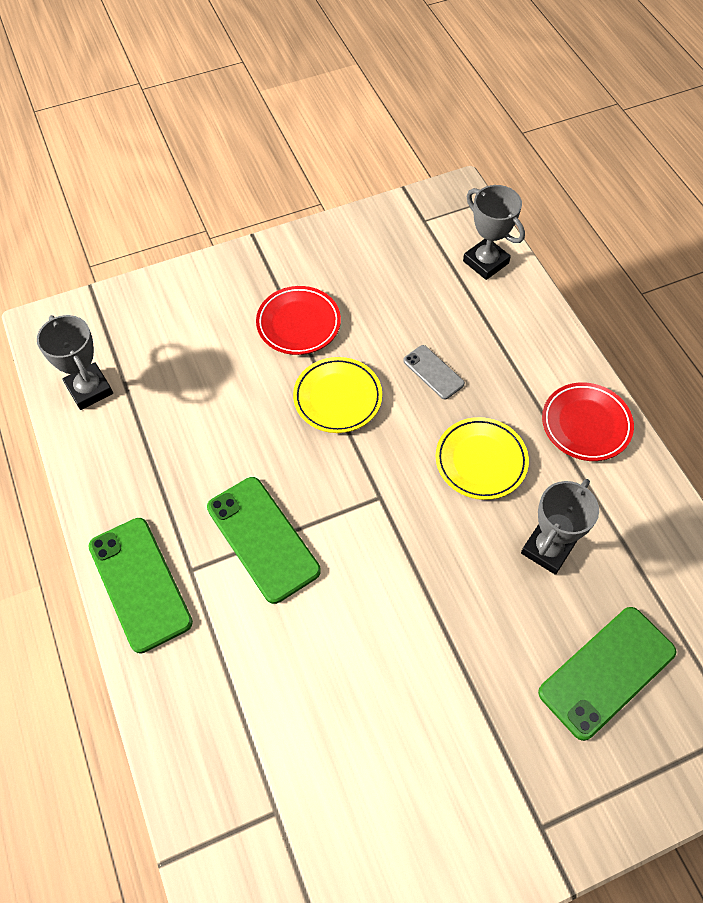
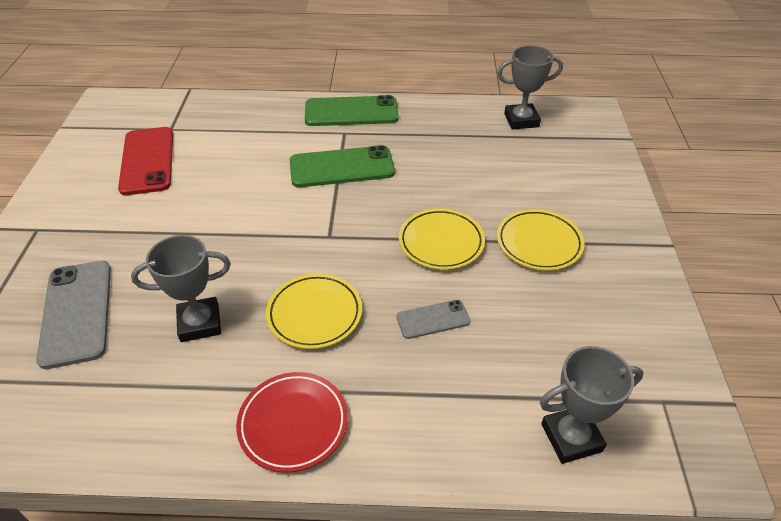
camera: 115 degrees right, 15 degrees down
(298, 324) = (539, 243): red plate -> yellow plate
(358, 789) = (147, 161): none -> red phone
(547, 549) = (200, 323): grey trophy -> grey trophy turned 75 degrees counterclockwise
(606, 672) = (77, 312): green phone -> grey phone

